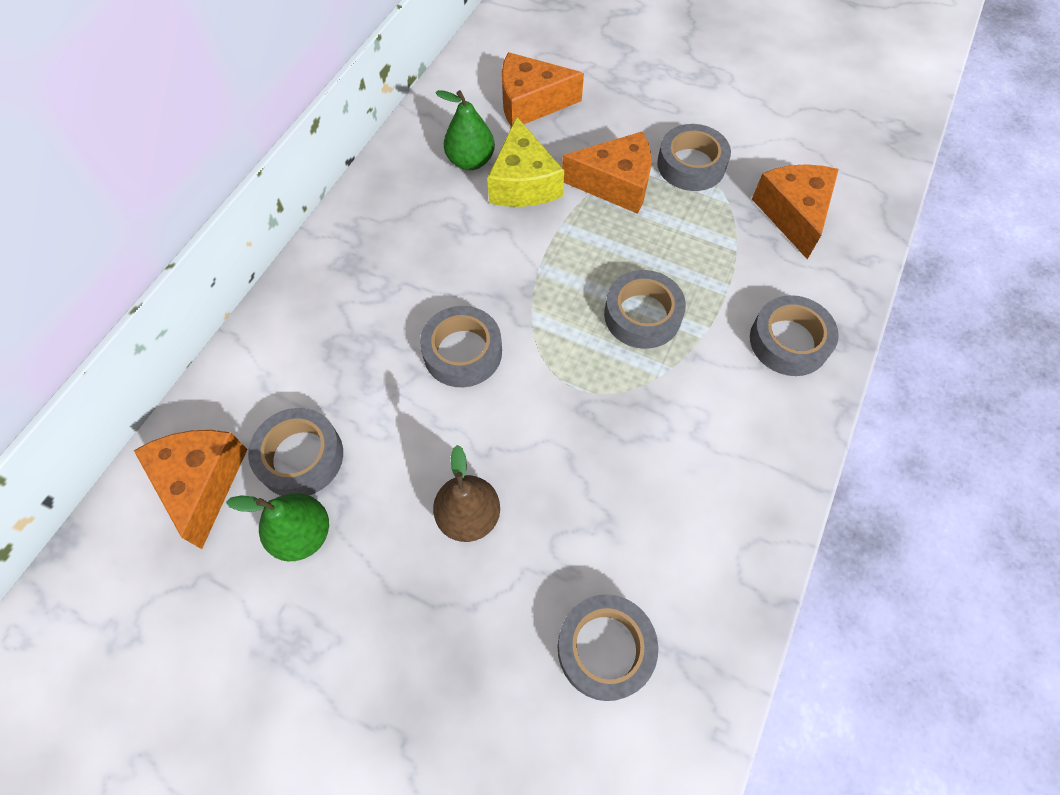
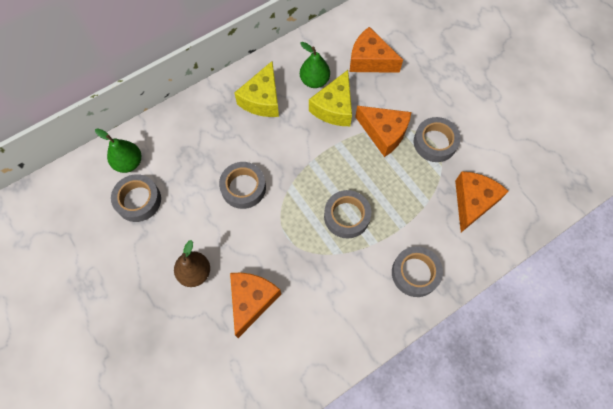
camera: 30 degrees right, 5 degrees up
(202, 483) = (90, 189): orange cheese -> orange cheese (252, 301)
(303, 534) = (118, 239): green pear -> green pear (129, 163)
(409, 218) = (262, 99): none -> yellow cheese
(605, 648) = (216, 371): grey tape -> none

